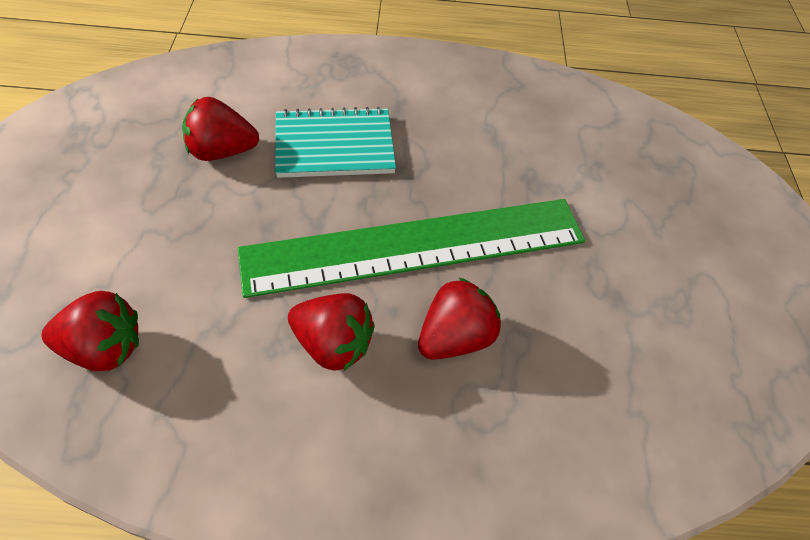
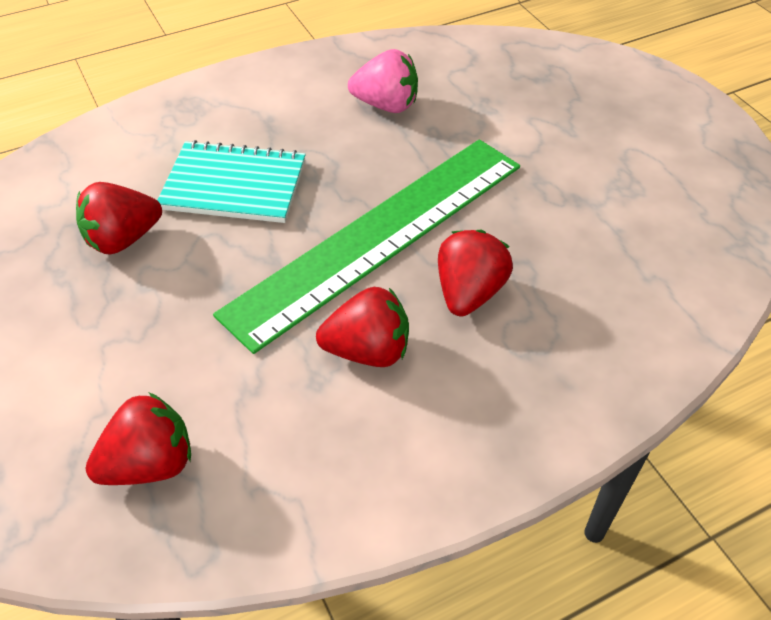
camera: 25 degrees left, 5 degrees down
(334, 145) = (234, 185): turquoise notebook -> turquoise notebook turned 45 degrees clockwise
(506, 131) = (386, 105): none -> pink strawberry

